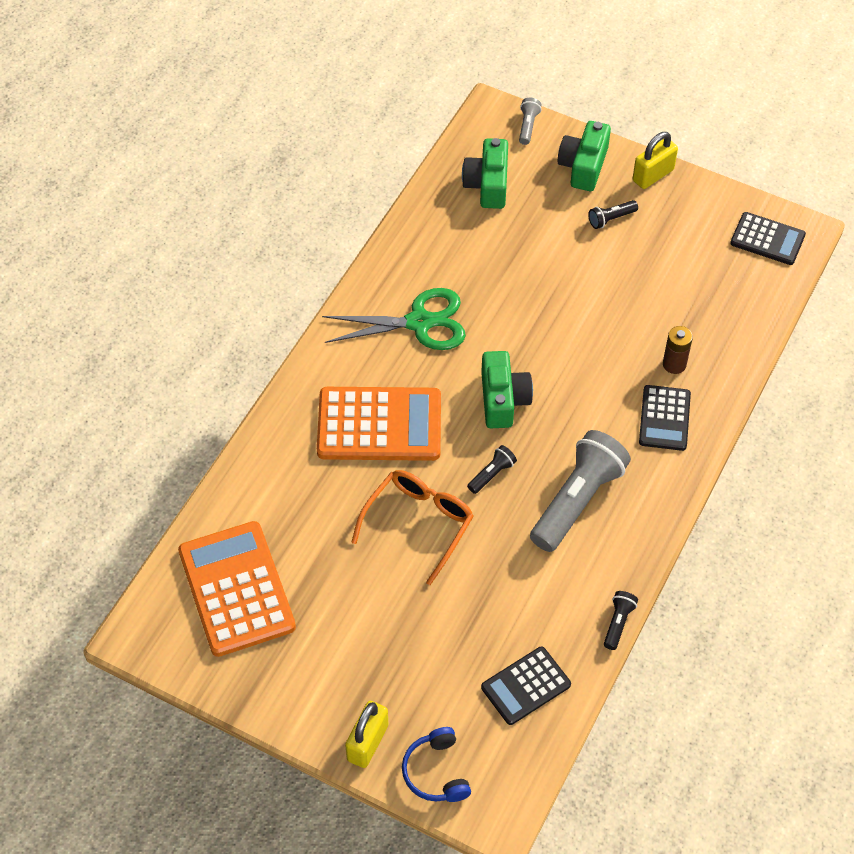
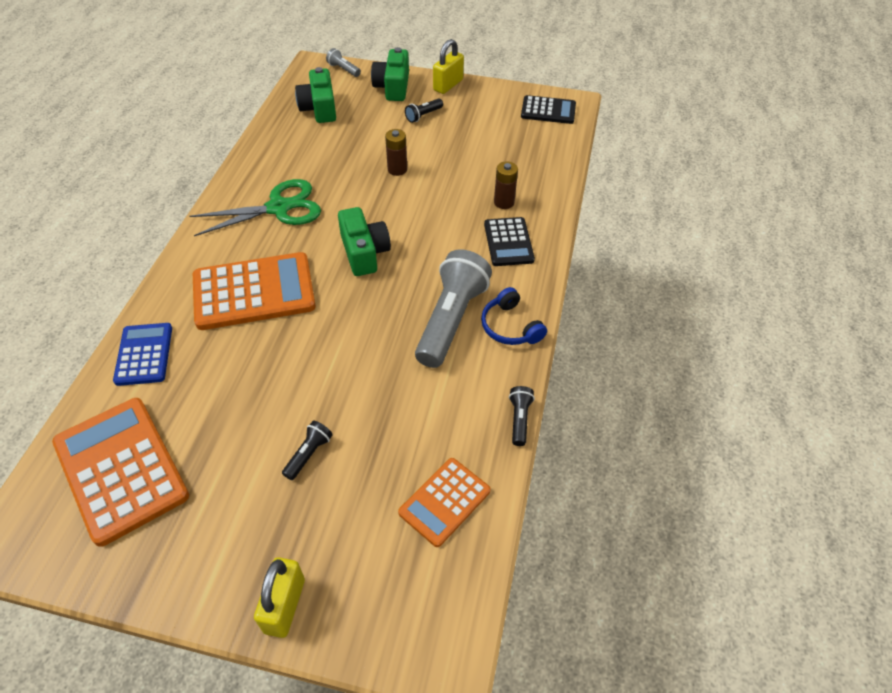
camera: 15 degrees left, 5 degrees down
(264, 475) = (144, 354): none -> blue calculator
(419, 524) = (305, 368): orange glasses -> none
(436, 772) = (368, 621): blue headphones -> blue headphones (510, 326)
(492, 474) = (367, 313): black flashlight -> black flashlight (309, 454)
(526, 686) = (445, 502): black calculator -> orange calculator
(528, 126) = (343, 69): grey flashlight -> grey flashlight turned 45 degrees counterclockwise
(562, 294) = (397, 169): none -> brown battery

